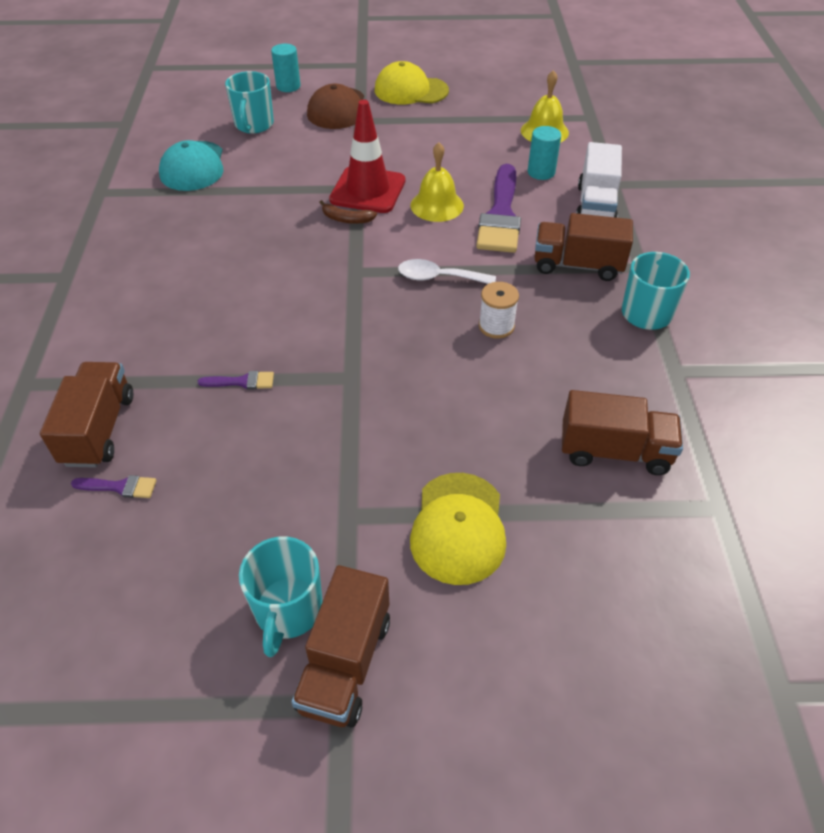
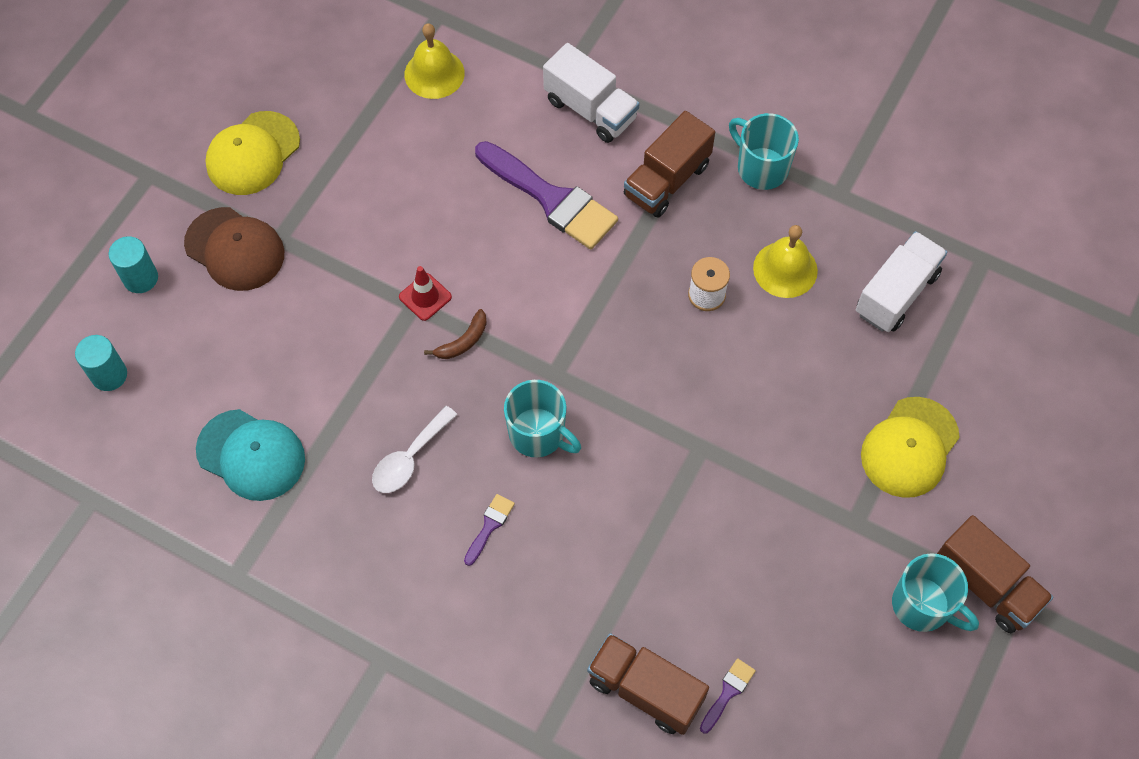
camera: 60 degrees left, 15 degrees up
(241, 382) = (653, 542): purple brush -> purple brush (489, 526)
(254, 125) = (205, 354): turquoise mug -> turquoise mug (538, 434)
(368, 190) = (425, 297): red traffic cone -> red traffic cone, size x0.51
(437, 205) = (496, 246): yellow bell -> yellow bell (785, 269)
(438, 278) = (611, 305): white spoon -> white spoon (409, 458)
(458, 528) = (909, 447): yellow cap -> yellow cap turned 90 degrees clockwise
(541, 172) = (504, 121): turquoise cylinder -> turquoise cylinder (109, 375)
(614, 451) = (896, 293): brown truck -> white truck

